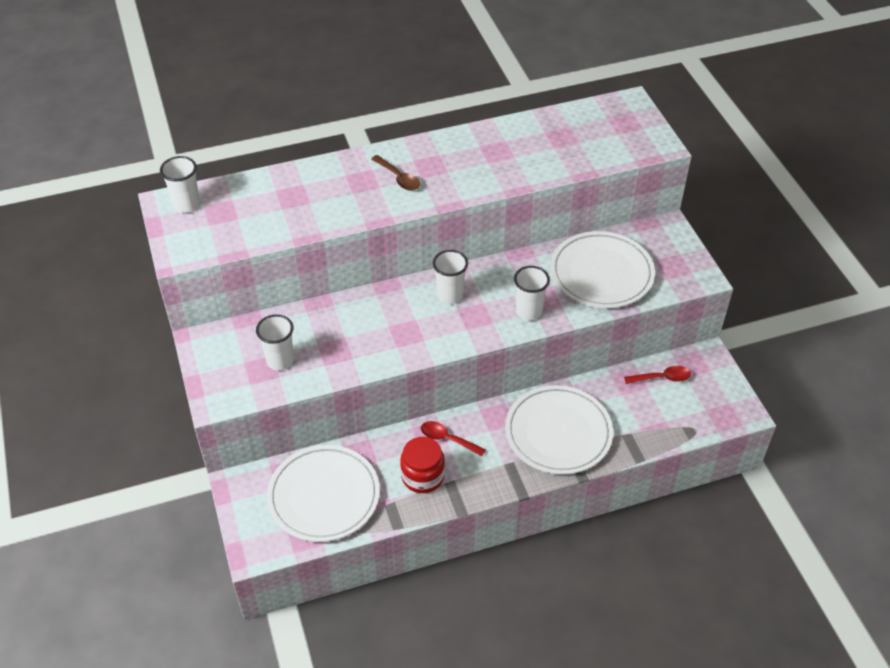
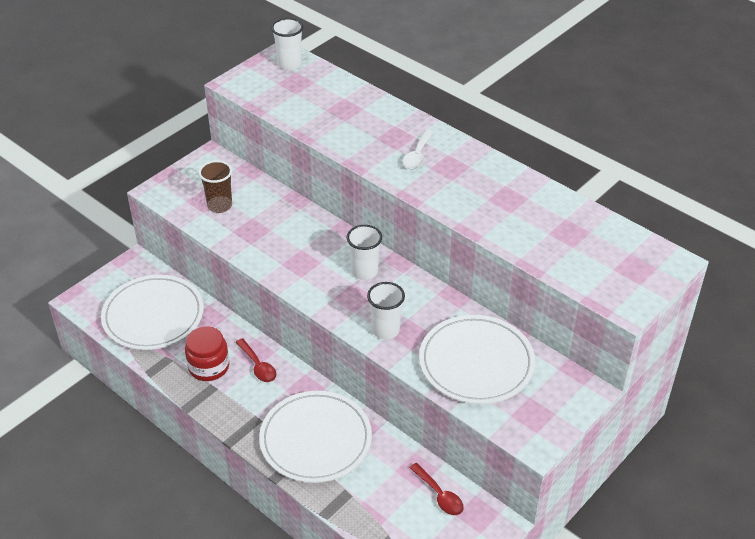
camera: 60 degrees right, 5 degrees down
(280, 361) = (220, 206): white cup -> brown cup
(399, 178) = (417, 155): brown spoon -> white spoon
(447, 439) = (258, 366): red spoon -> red spoon turned 150 degrees clockwise

